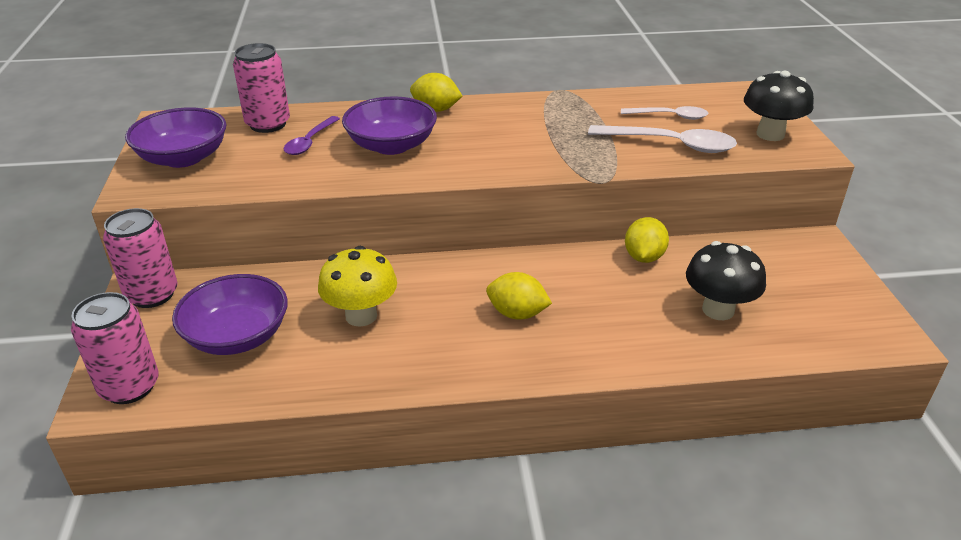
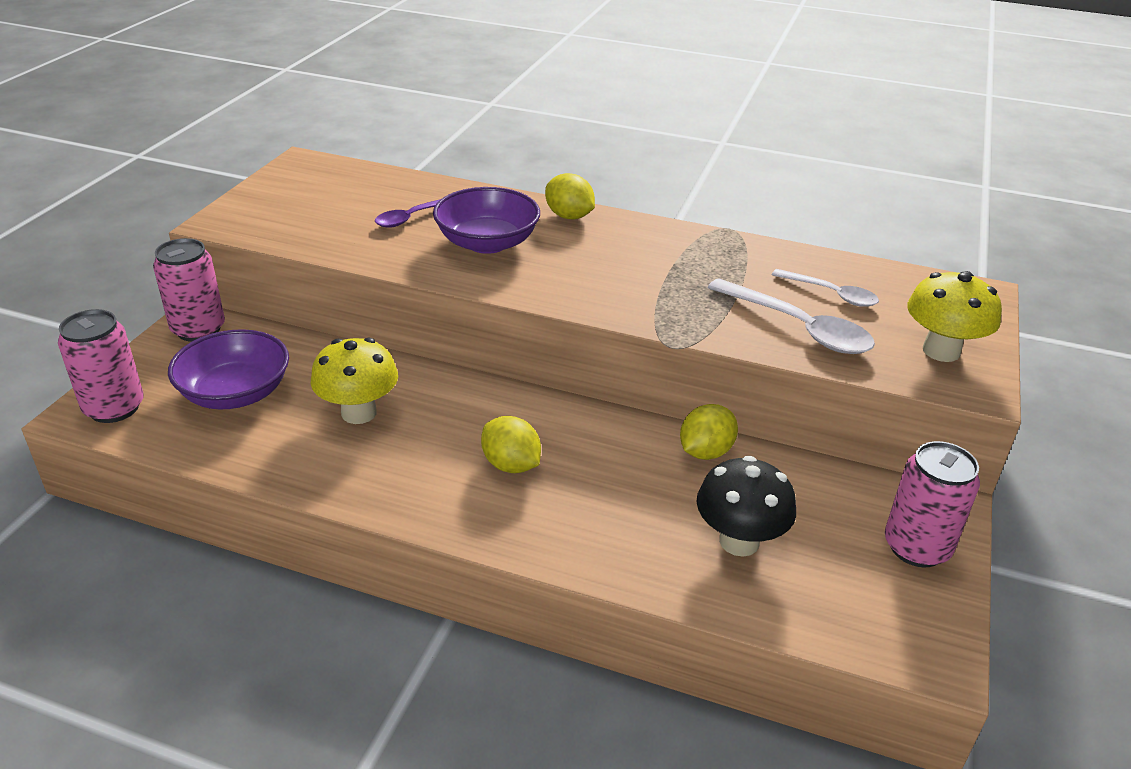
camera: 25 degrees right, 0 degrees up
(183, 158) = (286, 202): purple bowl -> none
(268, 124) = (390, 189): pink can -> pink can (916, 547)
(770, 134) = (941, 351): black mushroom -> yellow mushroom

